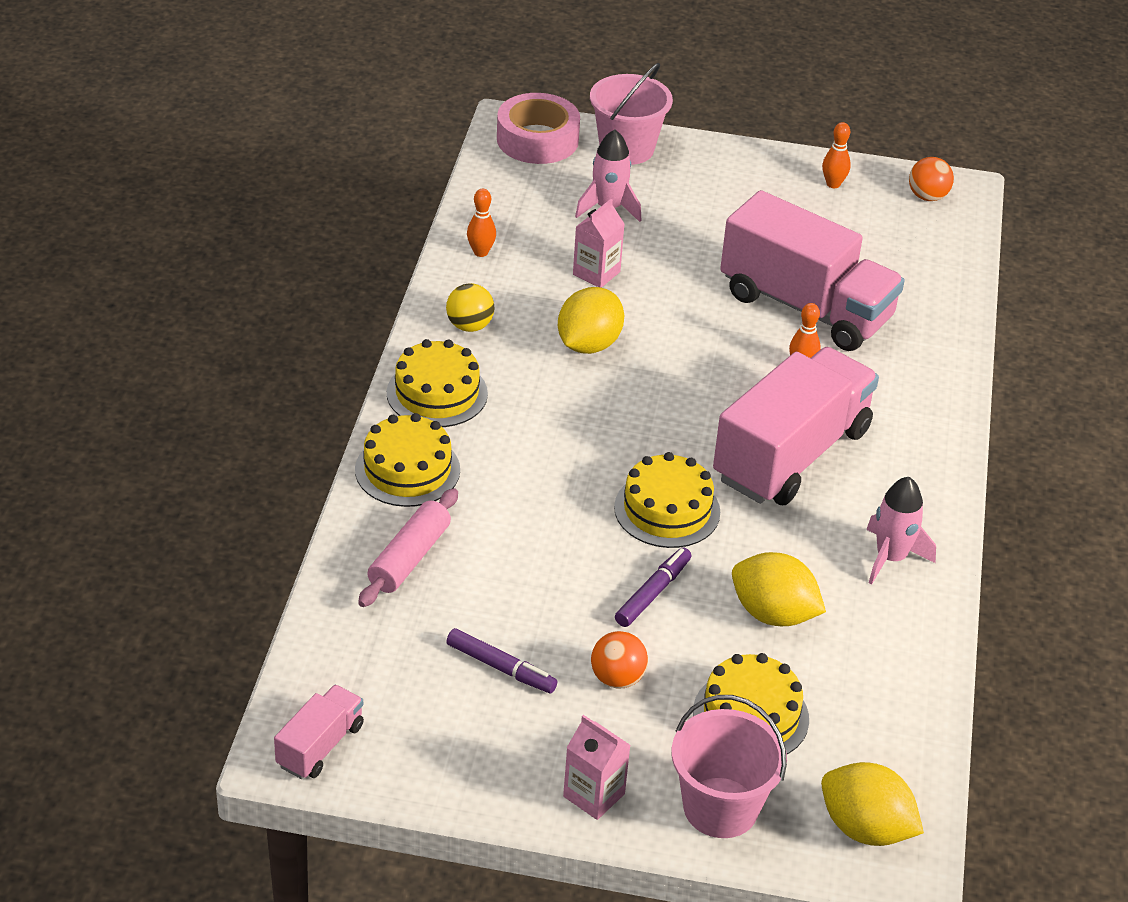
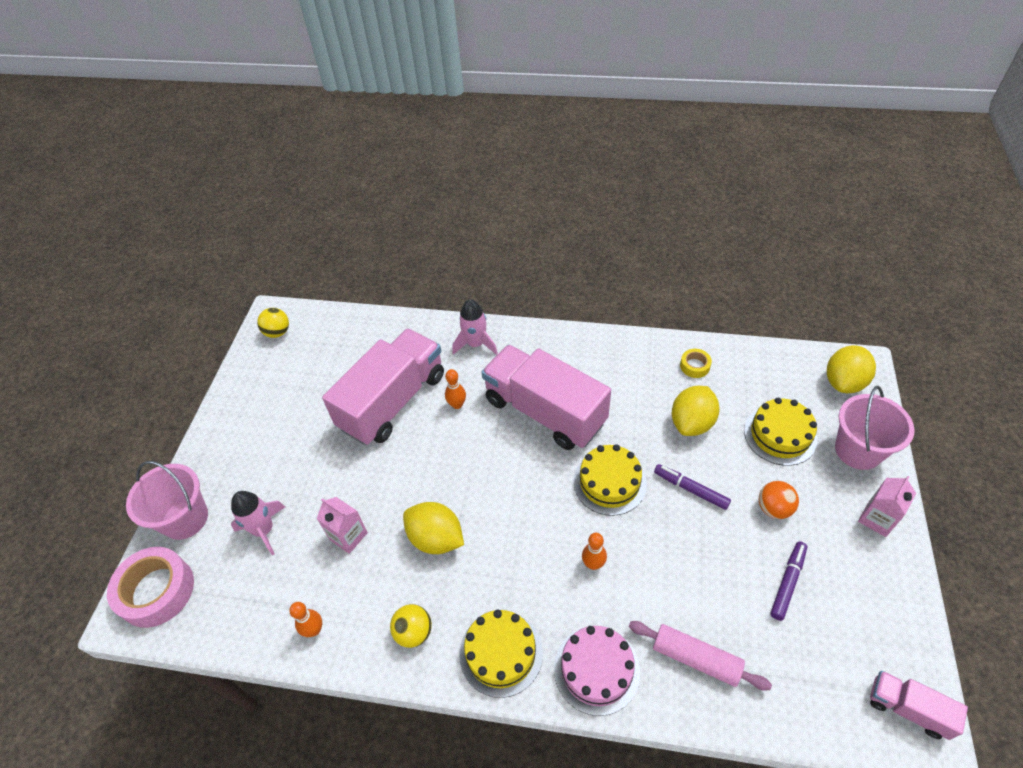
camera: 85 degrees left, 10 degrees up
(407, 470) = (596, 669): yellow cake -> pink cake
(833, 184) = (255, 383): orange bowling pin -> orange bowling pin (593, 564)
(891, 558) = (629, 364): pink rocket -> pink rocket (476, 344)
(891, 637) = (694, 366): none -> yellow tape
(927, 197) = (277, 332): orange ball -> yellow ball

